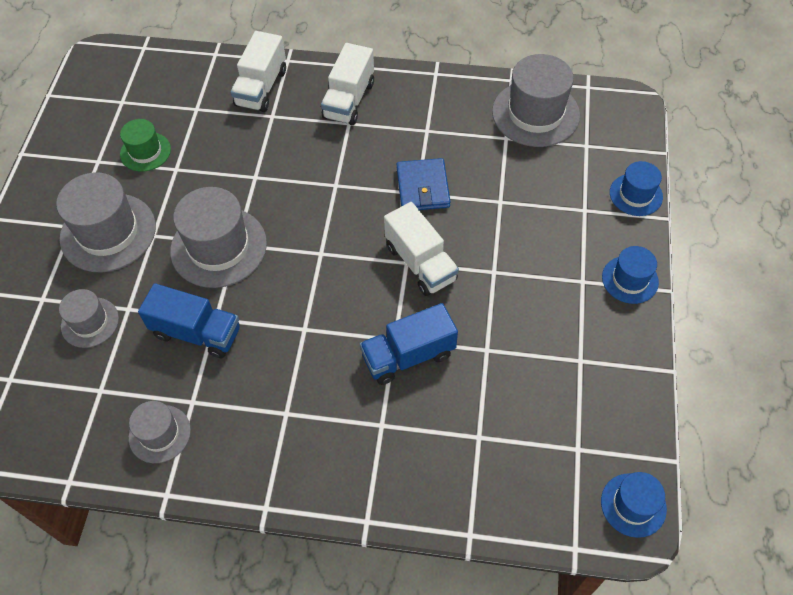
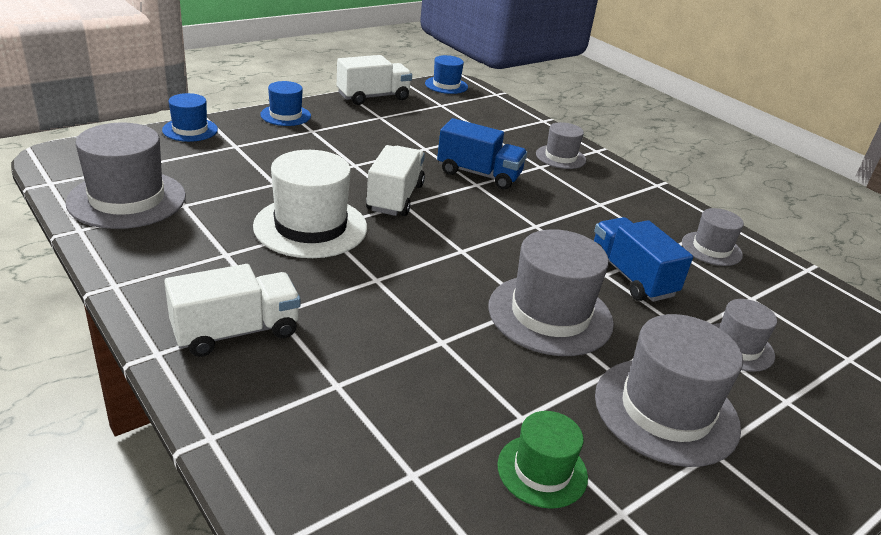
camera: 140 degrees left, 25 degrees down
(261, 88) = (298, 429): white truck -> white truck (373, 97)
(382, 465) = (560, 157): none -> grey hat
(423, 187) = (310, 227): blue wallet -> white hat

